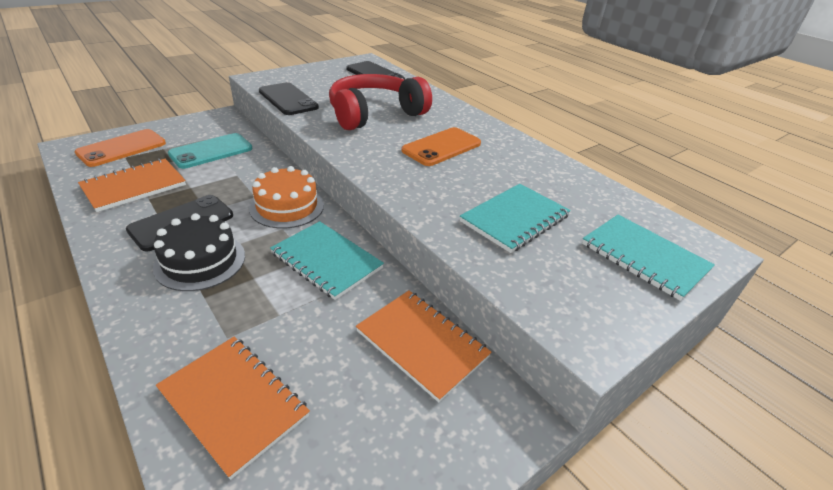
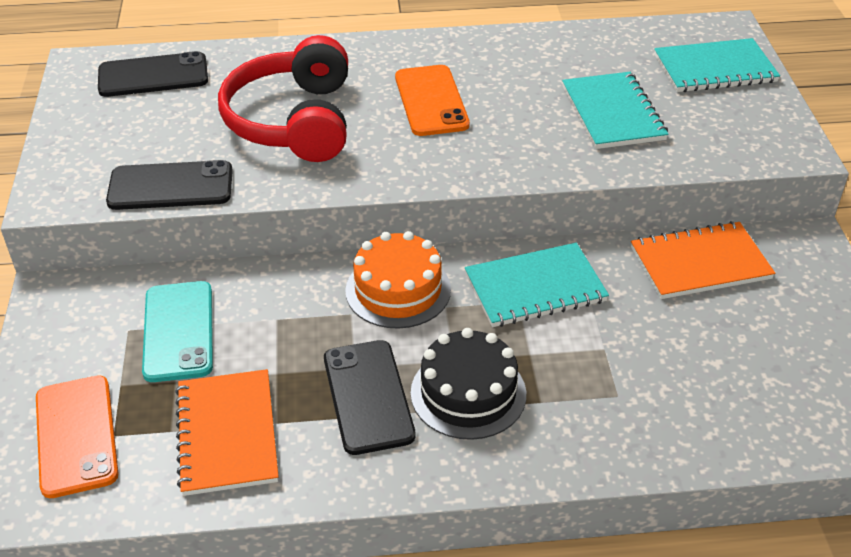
camera: 55 degrees left, 5 degrees up
(233, 403) = (710, 408): orange notebook -> none

